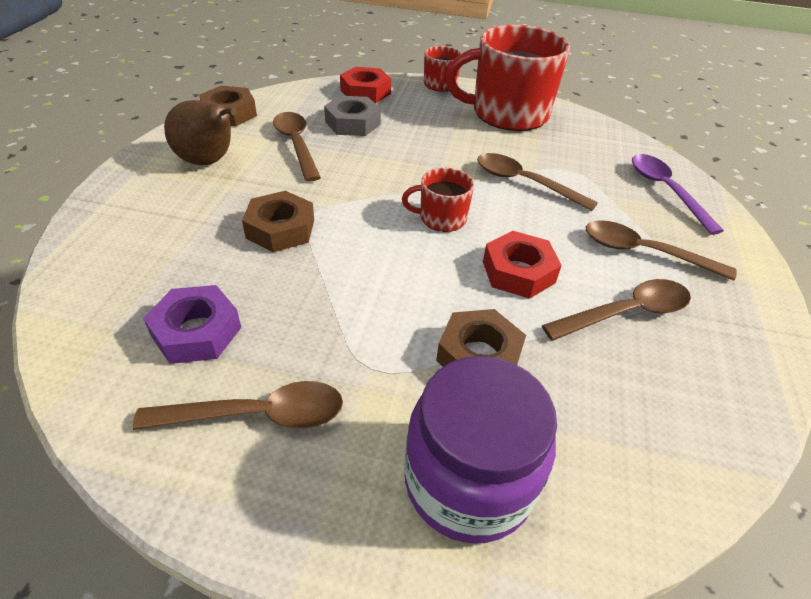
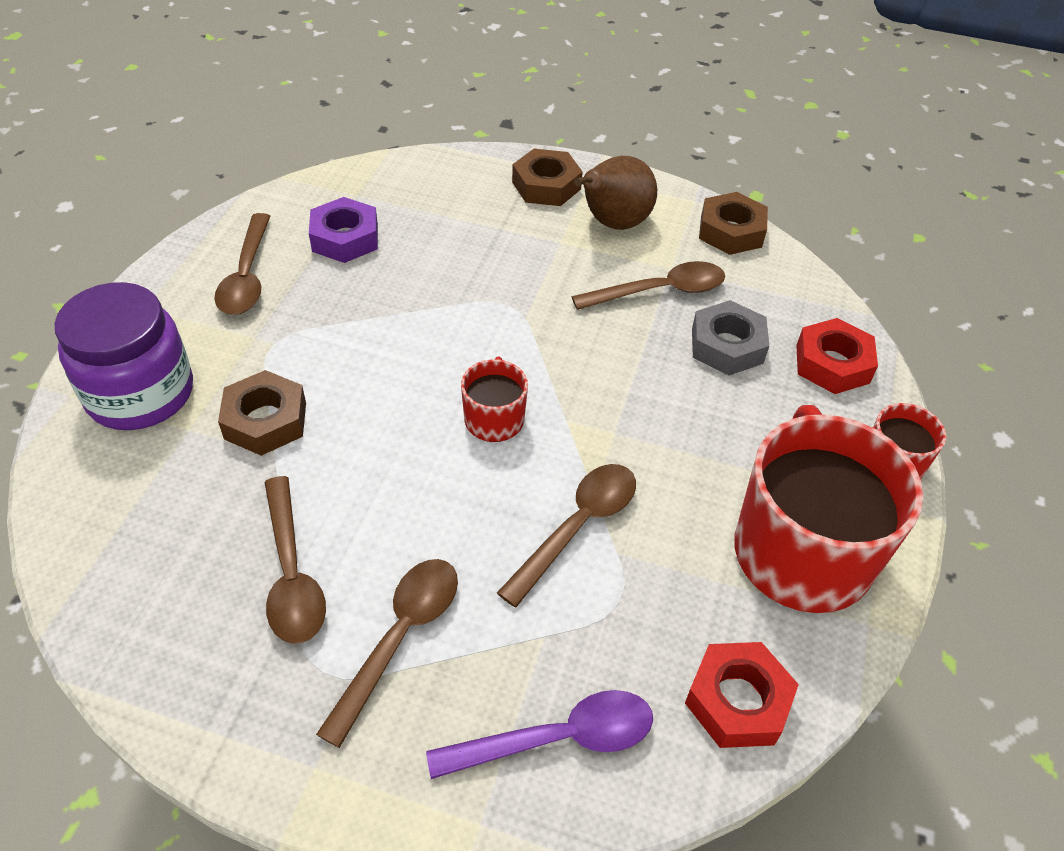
camera: 95 degrees right, 5 degrees up
(280, 229) = (483, 282): brown nut -> brown nut (546, 185)
(518, 272) = (383, 479): red nut -> red nut (737, 700)

